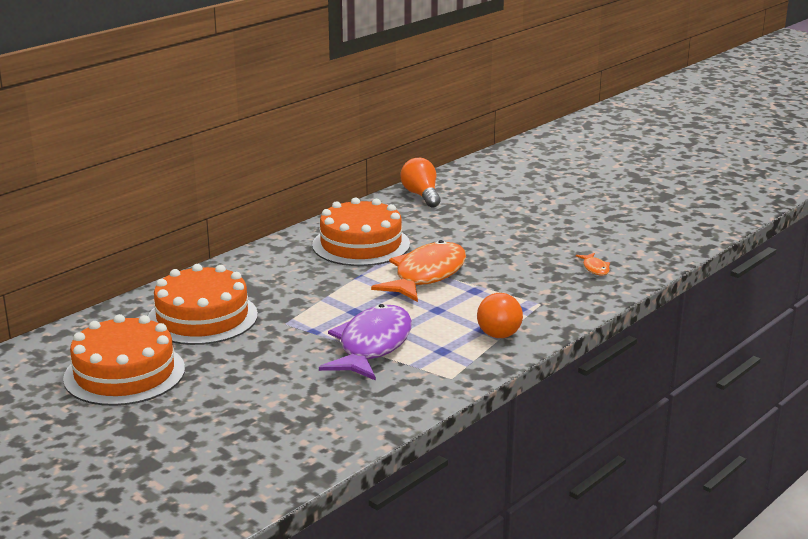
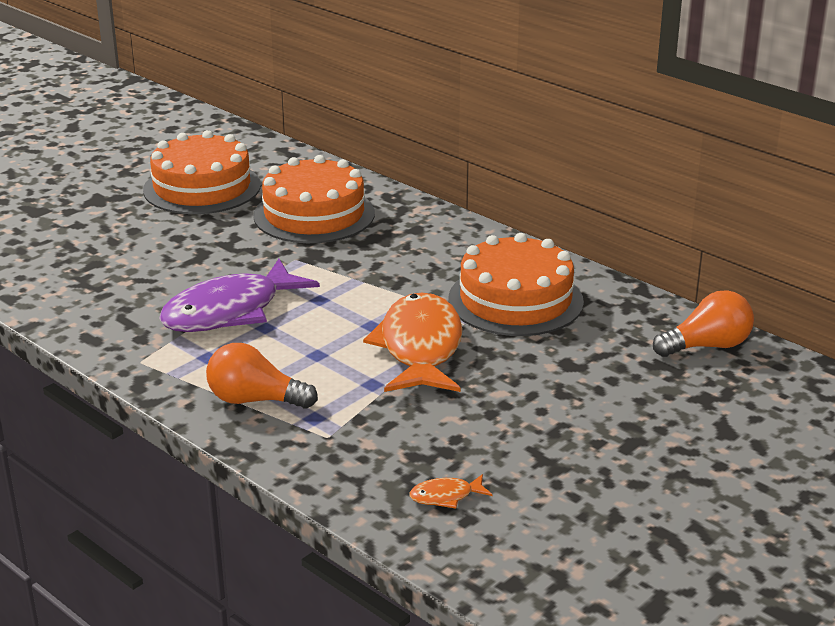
camera: 90 degrees right, 5 degrees up
(372, 345) = (230, 311): purple fish -> purple fish turned 120 degrees clockwise
(426, 275) = (420, 348): orange fish -> orange fish turned 120 degrees counterclockwise

